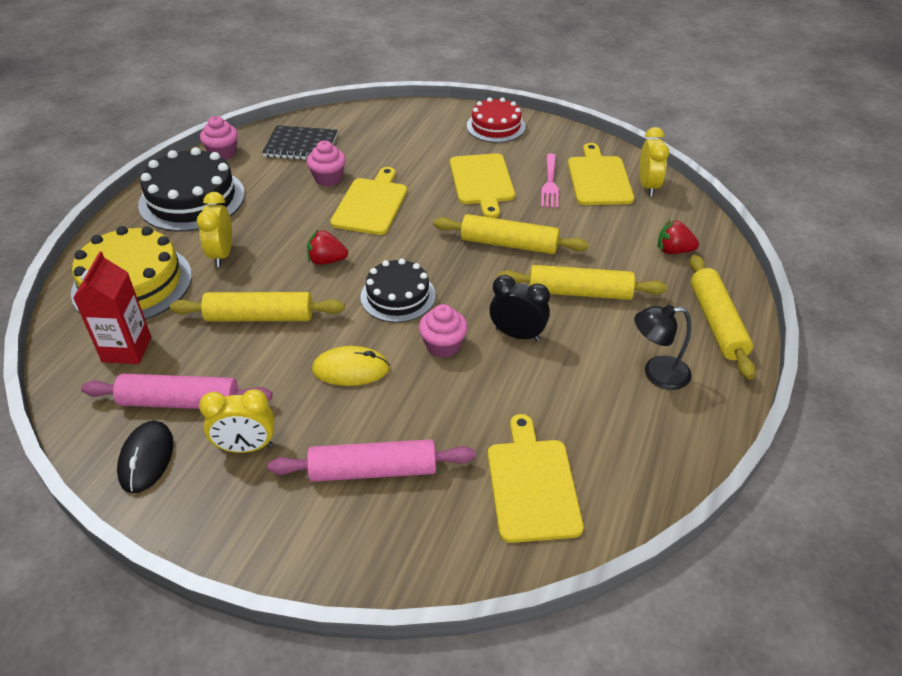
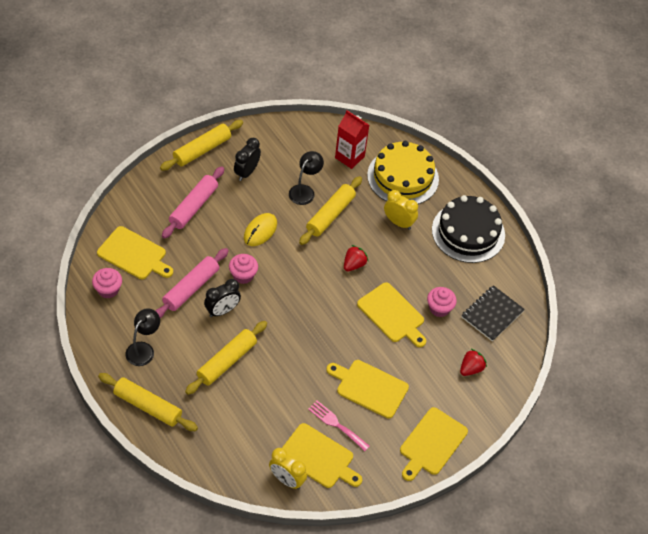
camera: 120 degrees right, 10 degrees up
(146, 458) = (270, 139): black mouse -> none
(180, 402) = (295, 162): pink rolling pin -> pink rolling pin (191, 288)
(223, 153) = (513, 269): pink cupcake -> pink cupcake (108, 290)
(234, 363) = (304, 191): none -> black lamp
(246, 447) = (246, 172): yellow clock -> black clock
(398, 296) = (296, 279): black cake -> none
(496, 126) = (431, 443): red cake -> yellow cutting board
(509, 244) = (295, 358): yellow rolling pin -> yellow rolling pin (202, 150)
(673, 251) = (217, 437): red strawberry -> red strawberry (471, 368)

